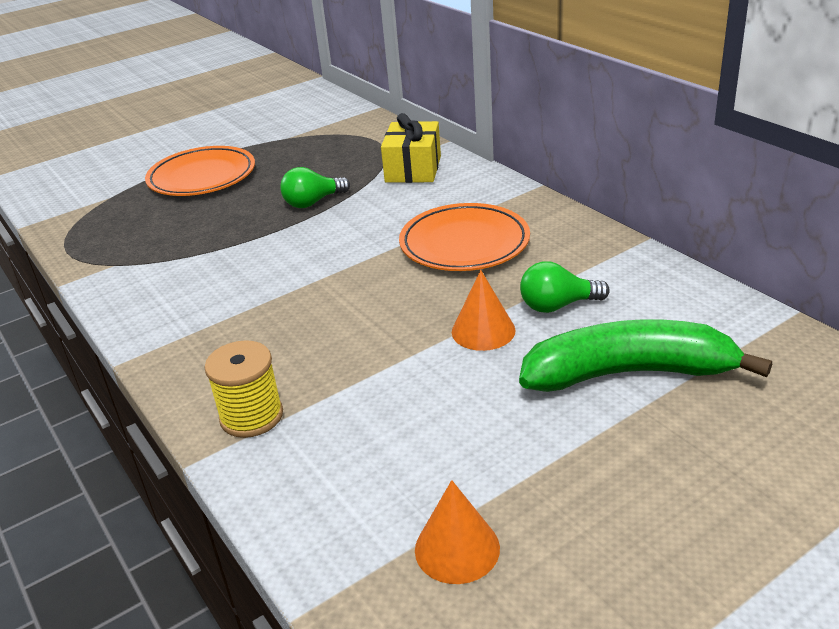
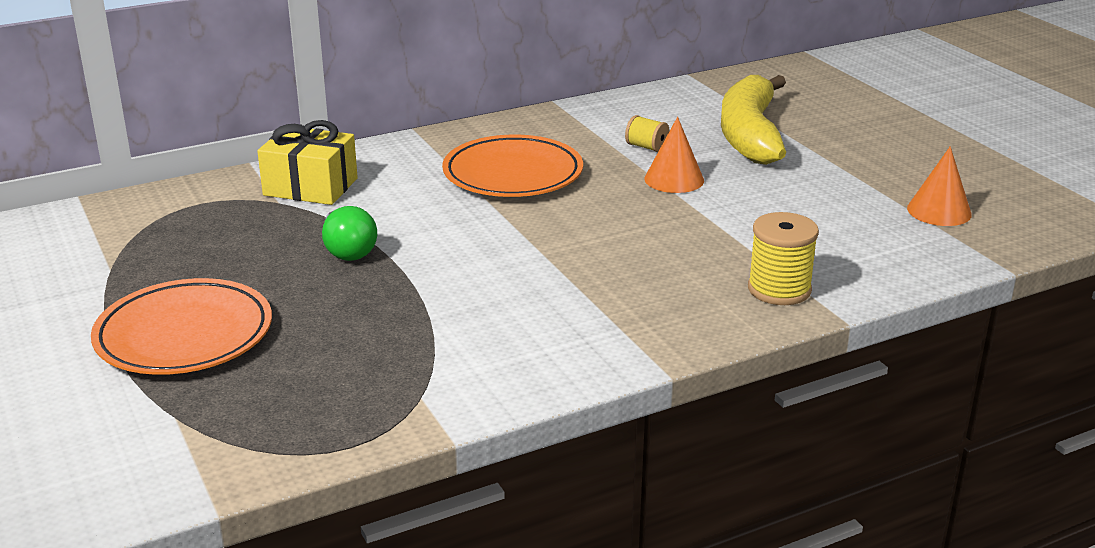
camera: 85 degrees left, 5 degrees down
(557, 306) = (646, 147): green light bulb -> yellow spool
(628, 373) = (750, 135): green banana -> yellow banana

